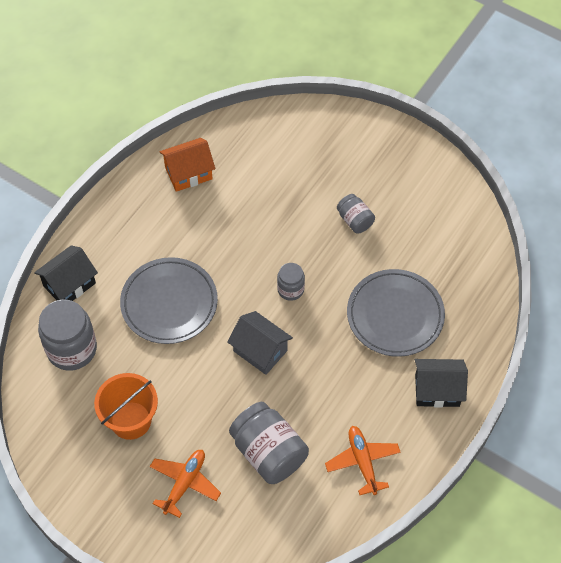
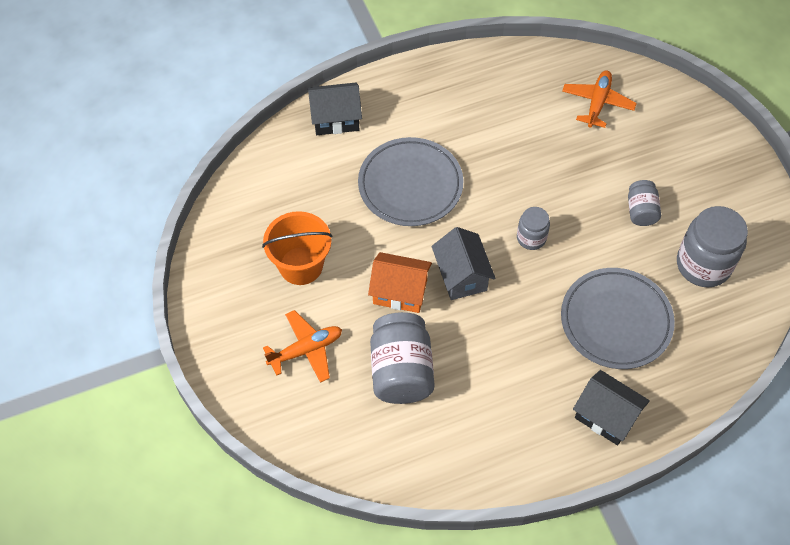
camera: 35 degrees right, 0 degrees up
(72, 349) = (296, 174): grey jar -> grey jar (703, 264)
(188, 173) = (513, 82): orange house -> orange house (400, 292)
(362, 462) = (483, 436): orange plane -> orange plane (597, 103)

